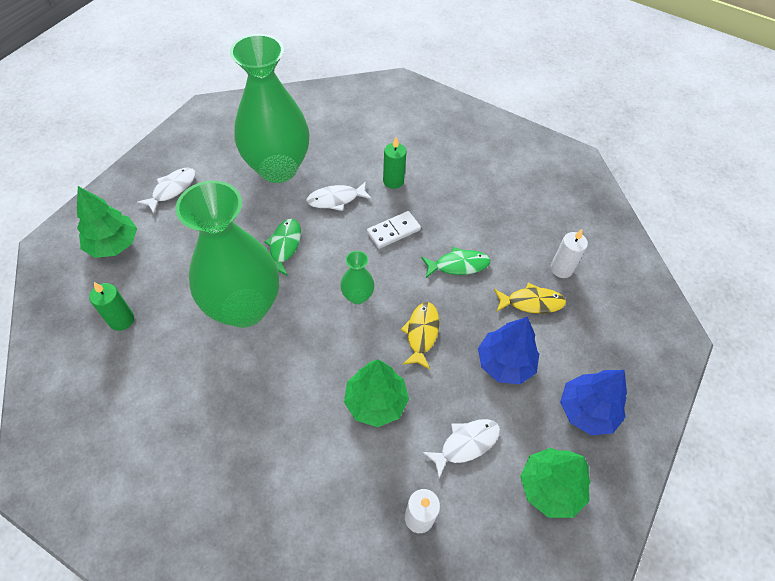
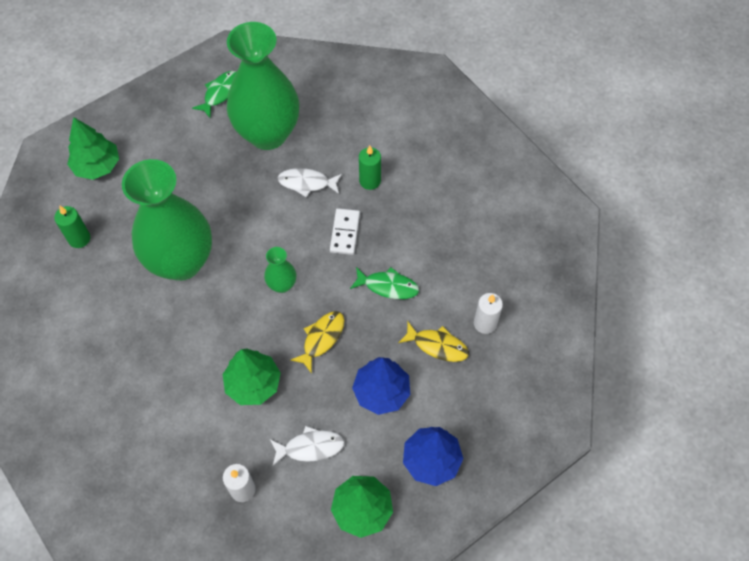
camera: 25 degrees right, 5 degrees up
(172, 189) = (165, 127): white fish -> none
(284, 246) = (240, 215): green fish -> green fish (220, 93)
(393, 231) = (345, 233): white domino -> white domino turned 75 degrees counterclockwise

